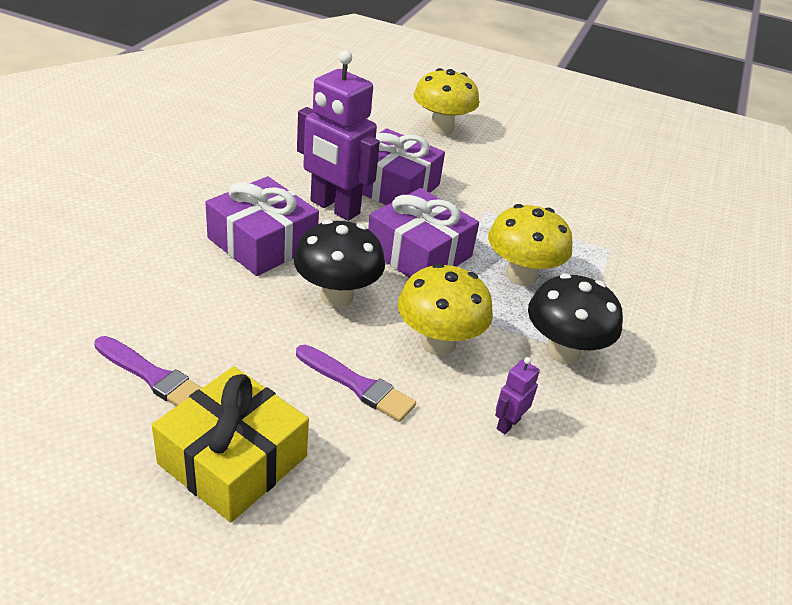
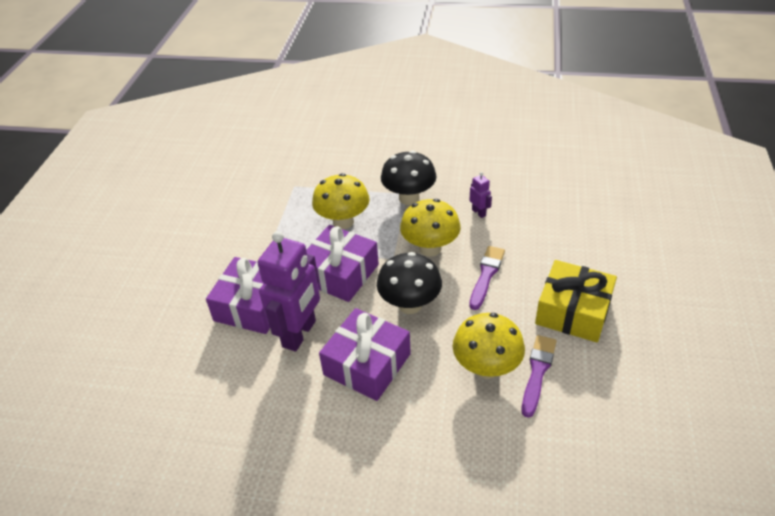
camera: 95 degrees left, 5 degrees up
(441, 128) = (139, 294): yellow mushroom -> yellow mushroom (486, 368)
(508, 424) = (479, 212): purple robot -> purple robot turned 150 degrees counterclockwise

